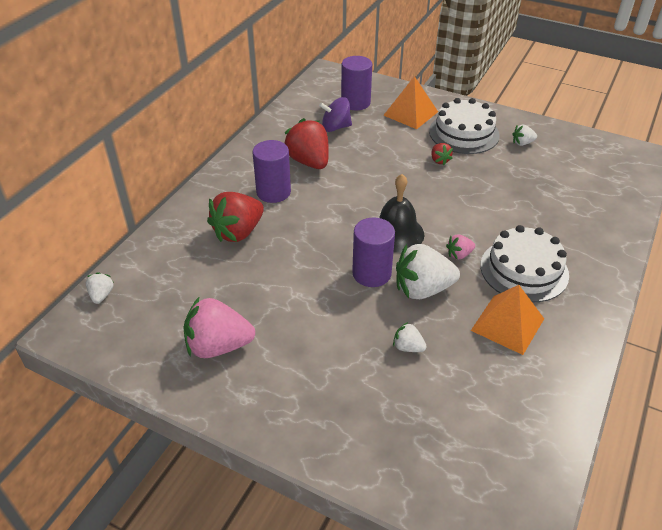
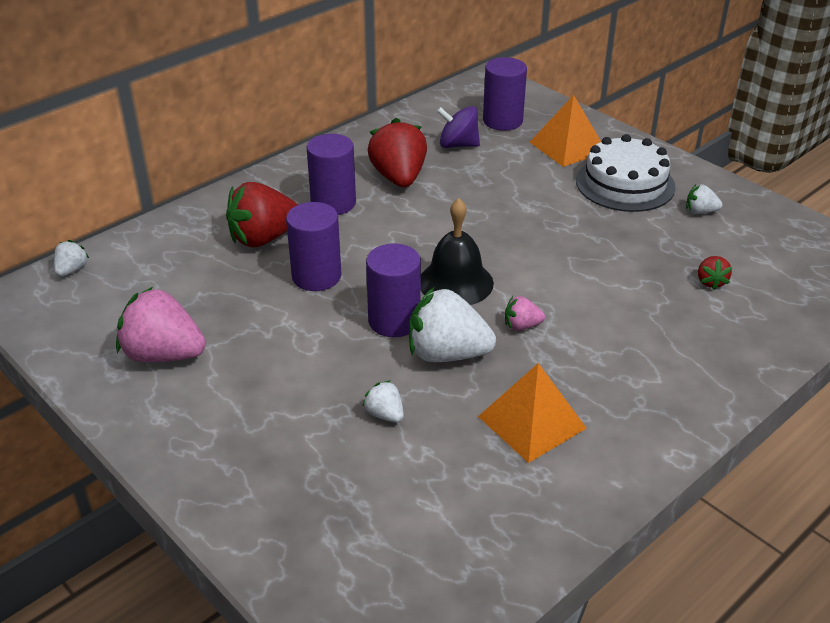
camera: 20 degrees right, 5 degrees down
(296, 253) = (316, 276): none -> purple cylinder
(439, 160) = (569, 210): red strawberry -> red strawberry (710, 282)
(524, 270) = (598, 364): white cake -> none

